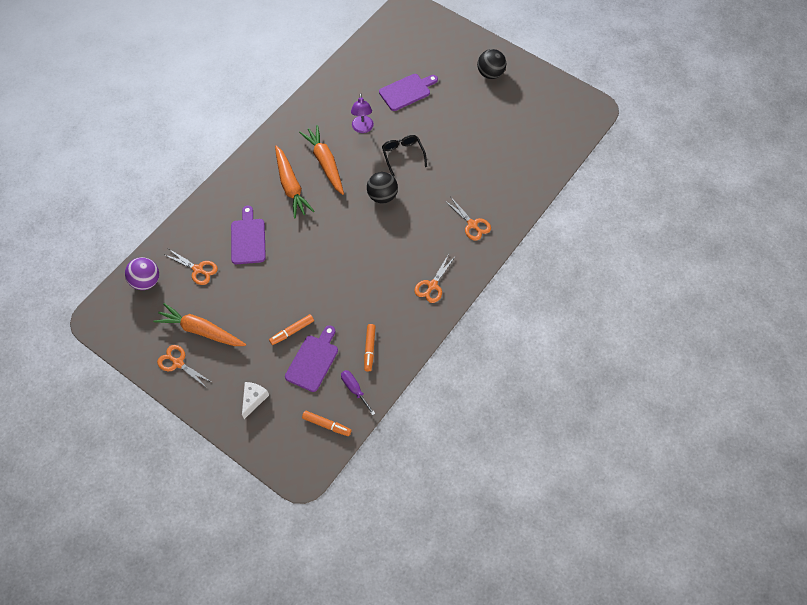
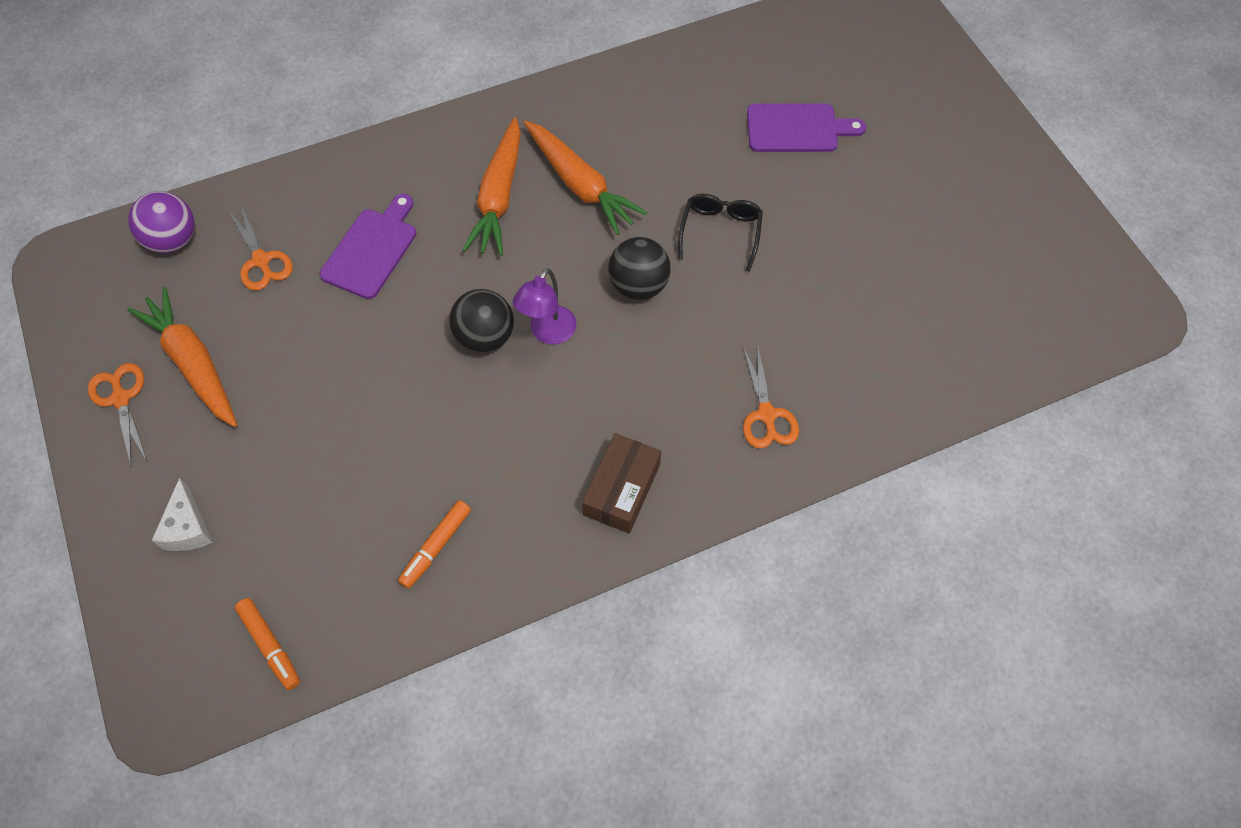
camera: 30 degrees right, 0 degrees up
(253, 399) = (188, 528): white cheese -> white cheese turned 120 degrees clockwise
(292, 331) = (331, 443): orange marker -> none
(313, 360) = (329, 514): purple cutting board -> none
(325, 163) = (580, 185): orange carrot -> orange carrot turned 135 degrees clockwise
(354, 389) = (361, 607): purple screwdriver -> none
(362, 128) = (680, 156): purple lamp -> purple lamp (548, 333)
(432, 285) = (622, 489): orange scissors -> brown box
(490, 74) = (967, 163): black ball -> black ball (485, 337)

